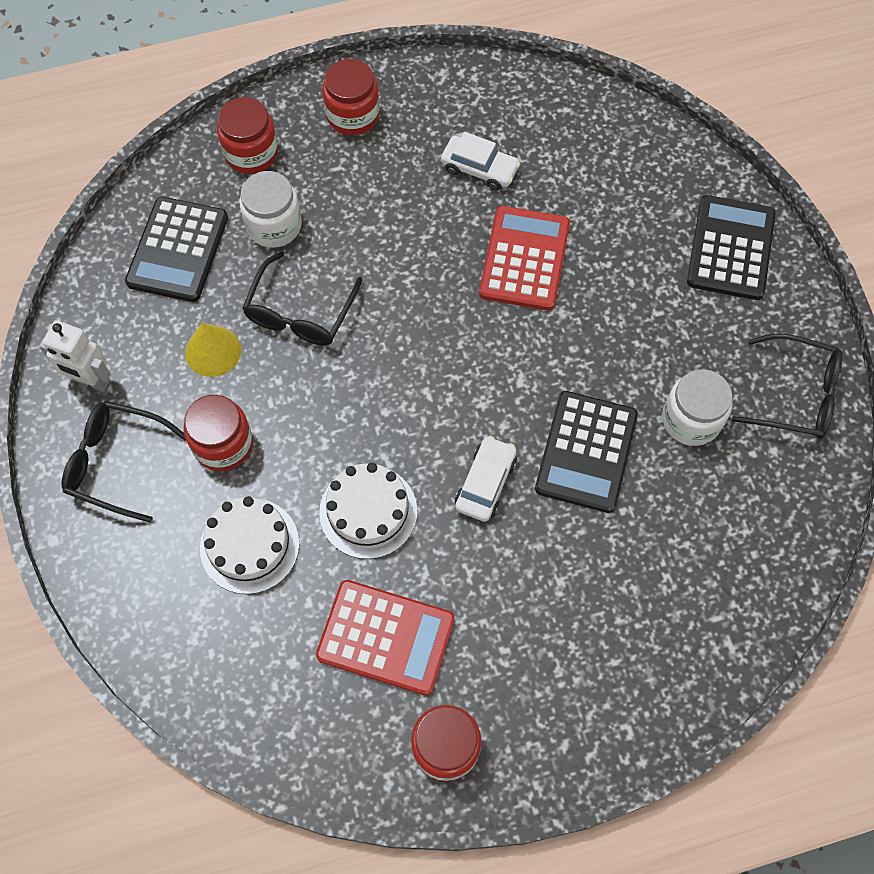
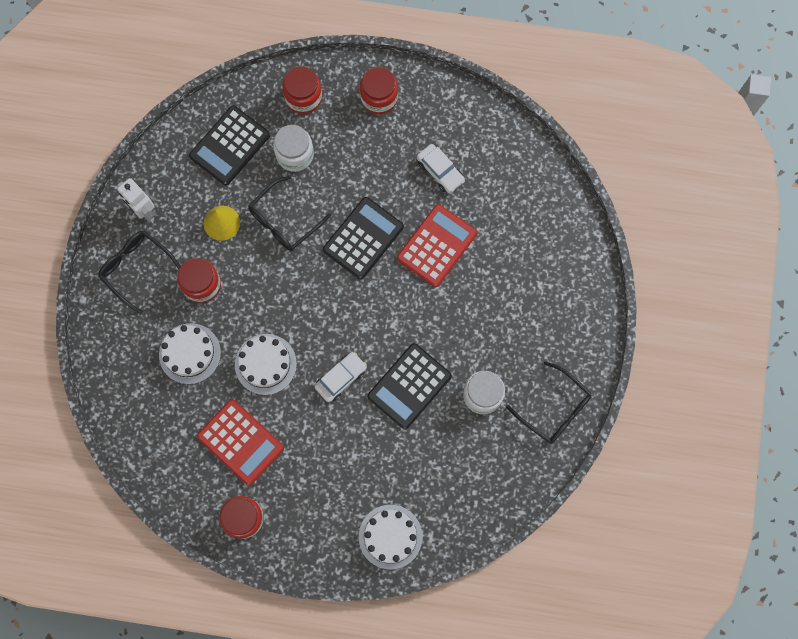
camera: 25 degrees right, 10 degrees up
(673, 671) = (390, 536): none -> white cake
(730, 248) = (569, 296): black calculator -> black calculator (363, 238)

